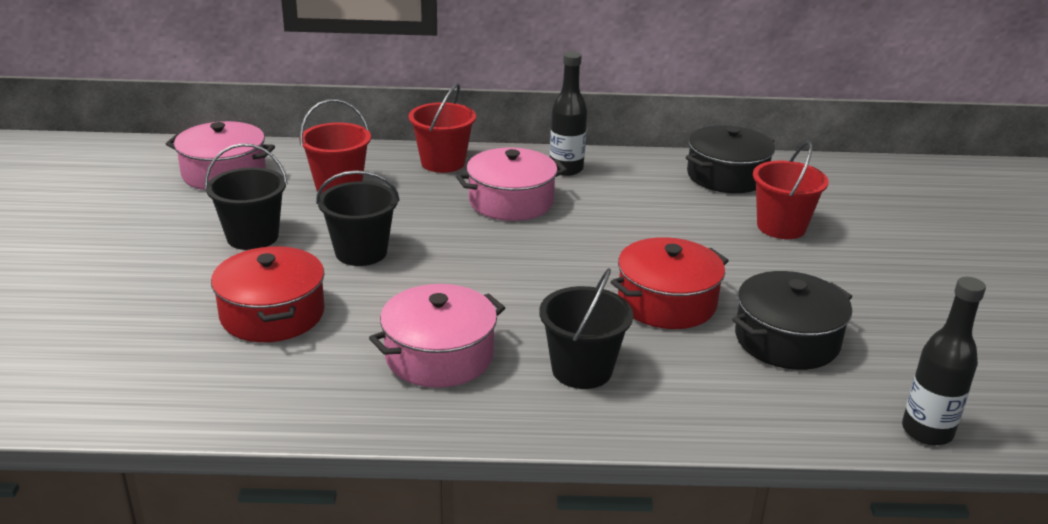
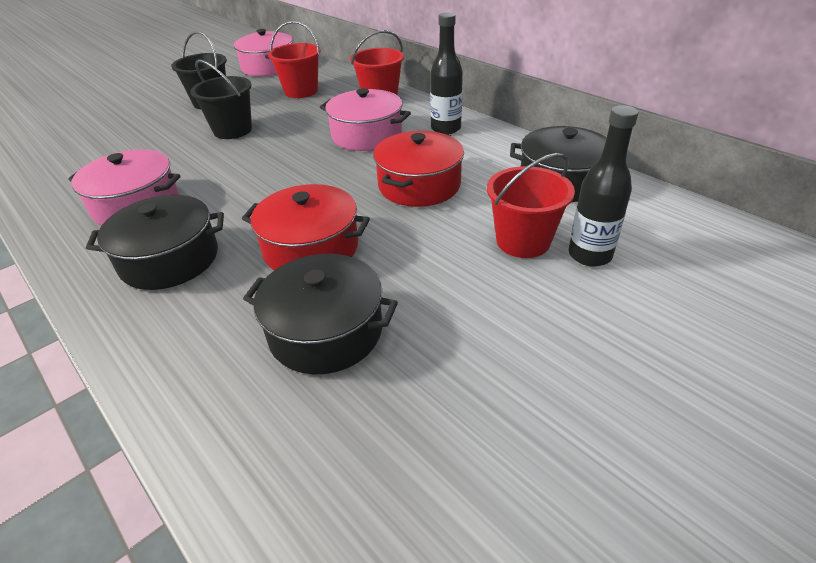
camera: 50 degrees right, 10 degrees up
(272, 314) = (133, 143): red pot -> red pot (419, 185)
(582, 370) = (170, 259): black bucket -> black pot
(927, 431) = (248, 506): black bottle -> black bottle (589, 255)

